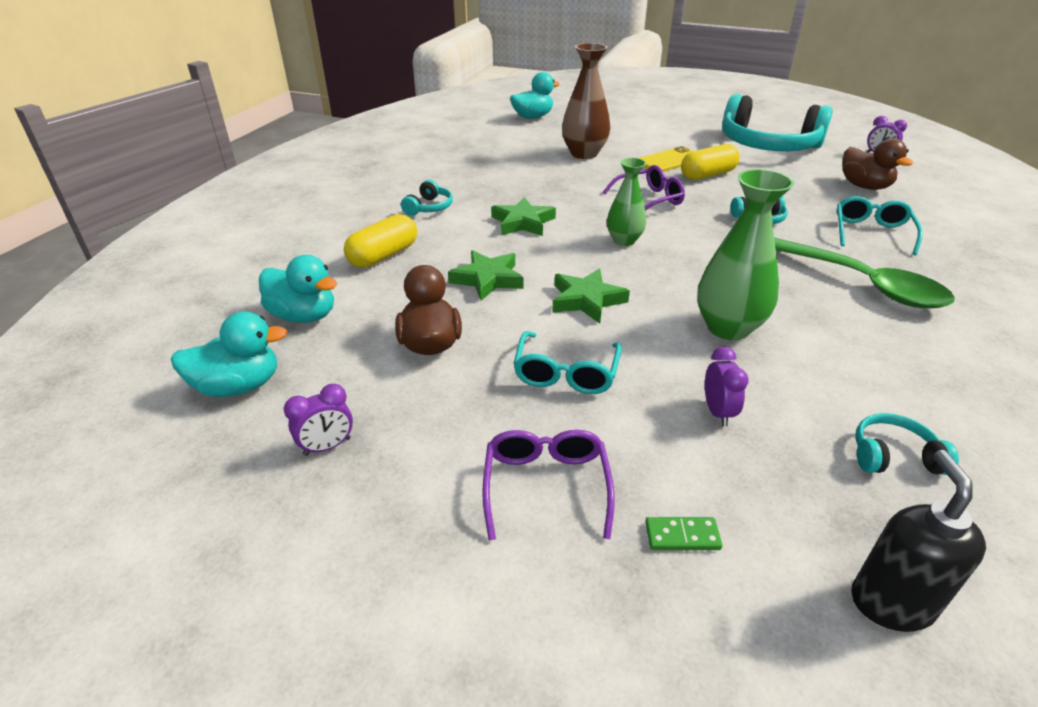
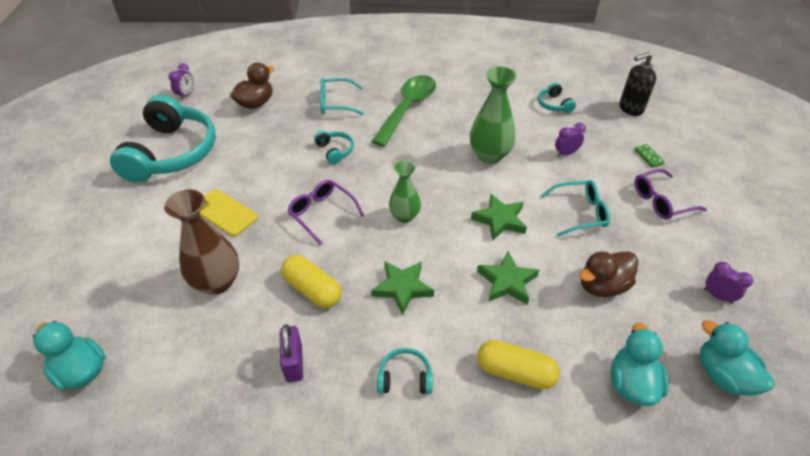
camera: 110 degrees left, 10 degrees up
(482, 172) = (294, 363): none -> purple padlock
(708, 175) = (255, 184): yellow capsule -> yellow capsule (312, 289)

